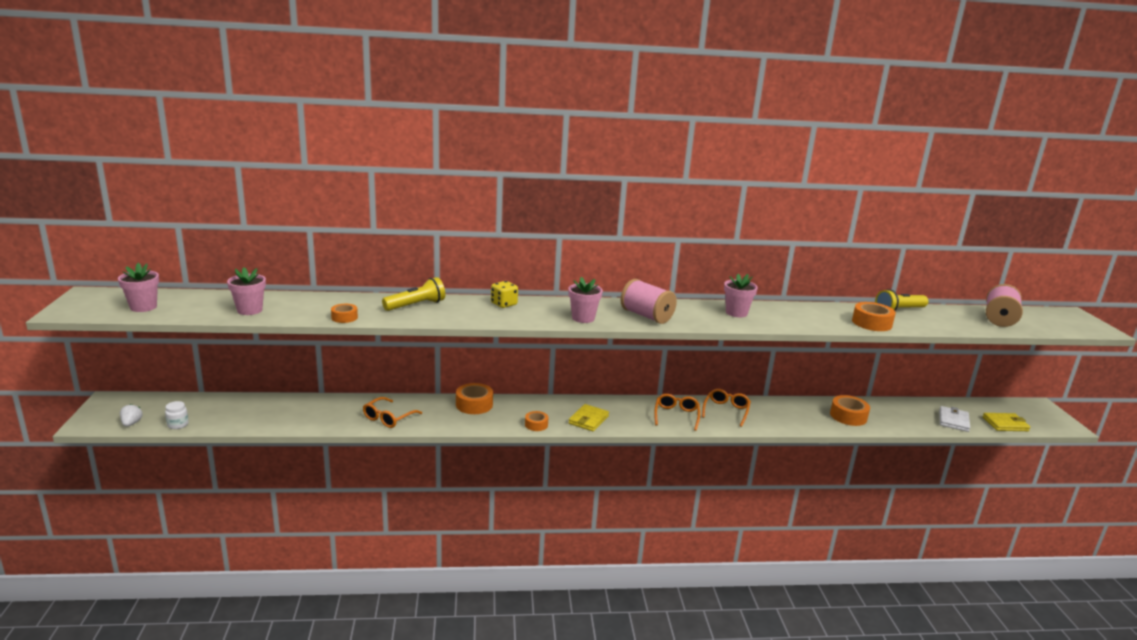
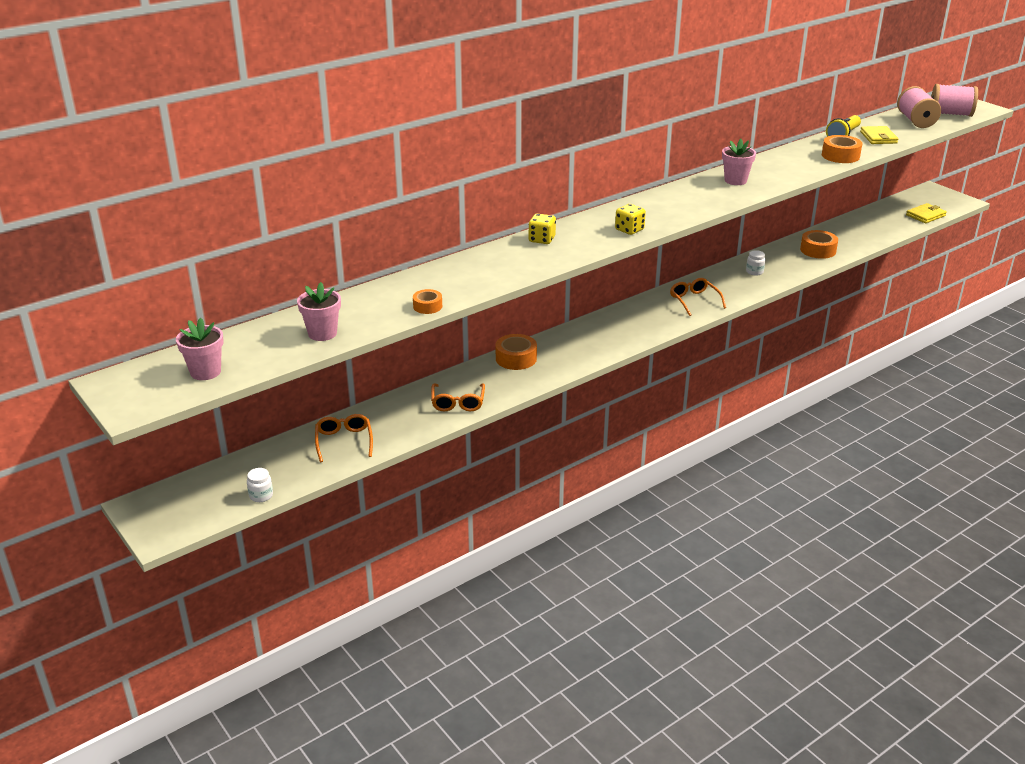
camera: 30 degrees left, 10 degrees up
(131, 423) = (208, 515): white strawberry -> none
(416, 305) = (468, 269): yellow flashlight -> none
(536, 425) = (595, 355): orange tape -> none
(583, 318) = (629, 230): pink flower pot -> yellow dice
(588, 420) = (631, 333): yellow wallet -> yellow wallet (878, 137)
(646, 316) = (674, 209): pink spool -> pink spool (950, 114)
(726, 411) = (726, 281): orange glasses -> orange glasses (344, 442)
(762, 412) = (754, 272): none -> white jar
(953, 421) = (891, 226): white wallet -> none

